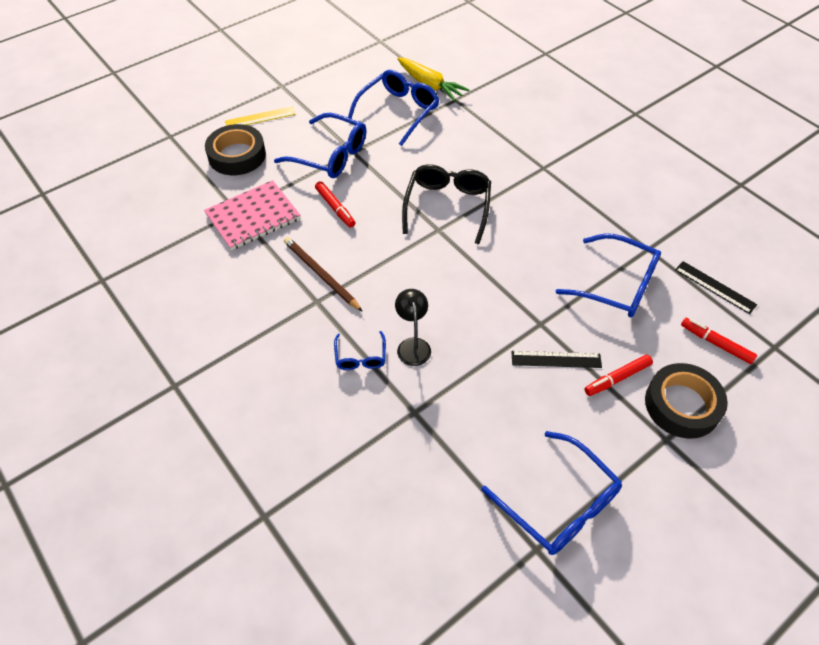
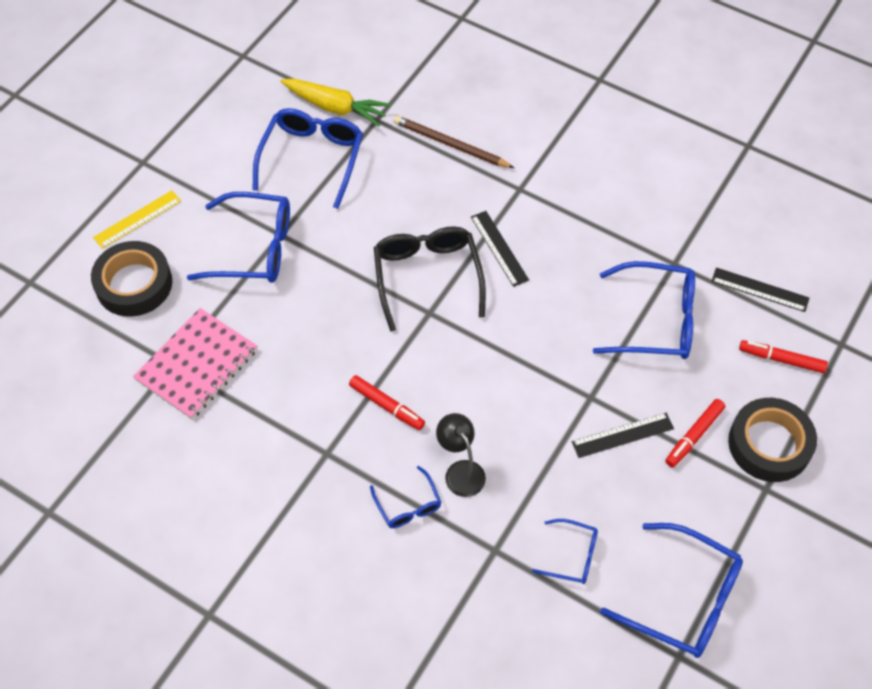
camera: 20 degrees left, 5 degrees up
(321, 274) = (316, 416): brown pencil -> brown pencil (450, 144)
(335, 208) = (293, 321): red marker -> red marker (386, 406)
(476, 437) = (573, 556): none -> blue glasses
(511, 202) = (499, 248): none -> black ruler

